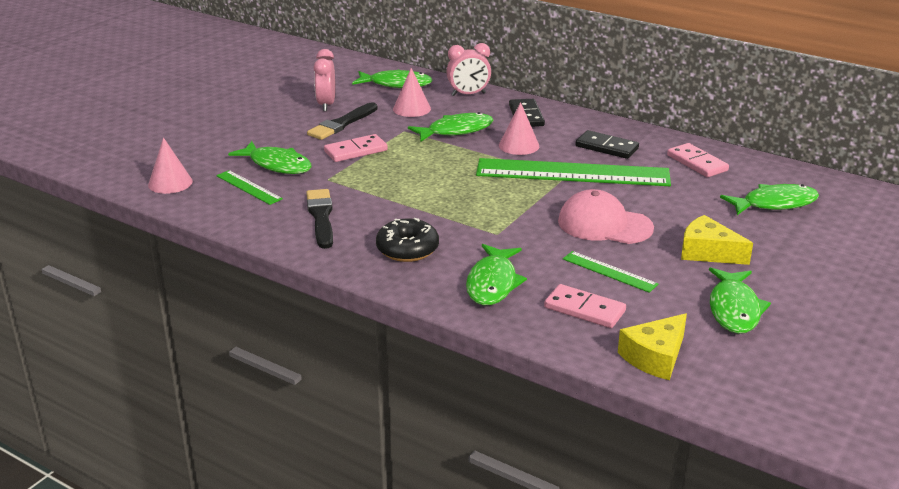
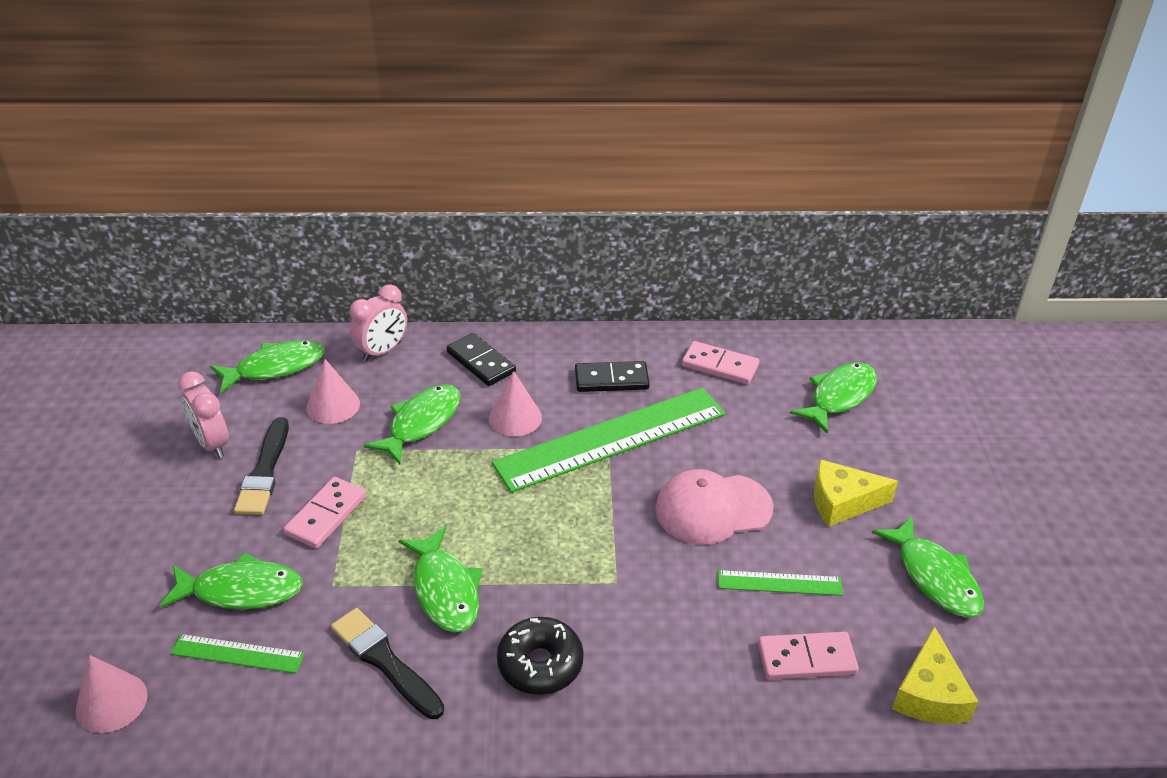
camera: 35 degrees left, 10 degrees up
(493, 283) = (682, 670): green fish -> green fish (445, 590)

